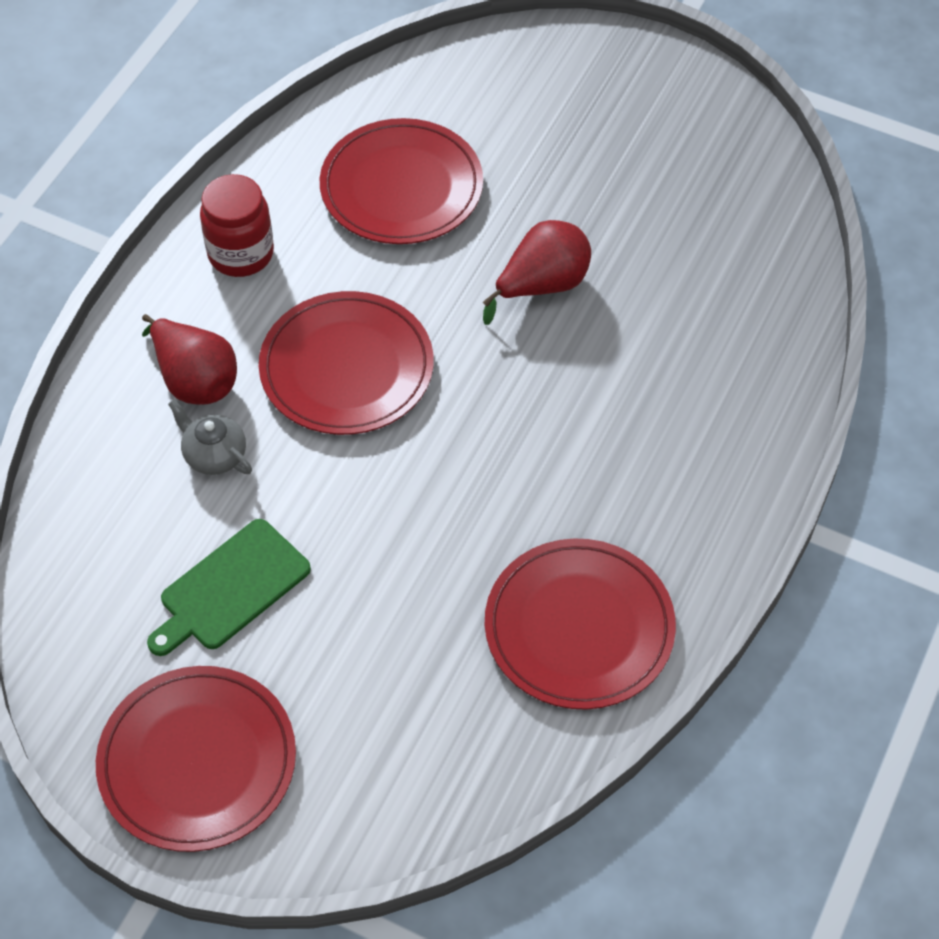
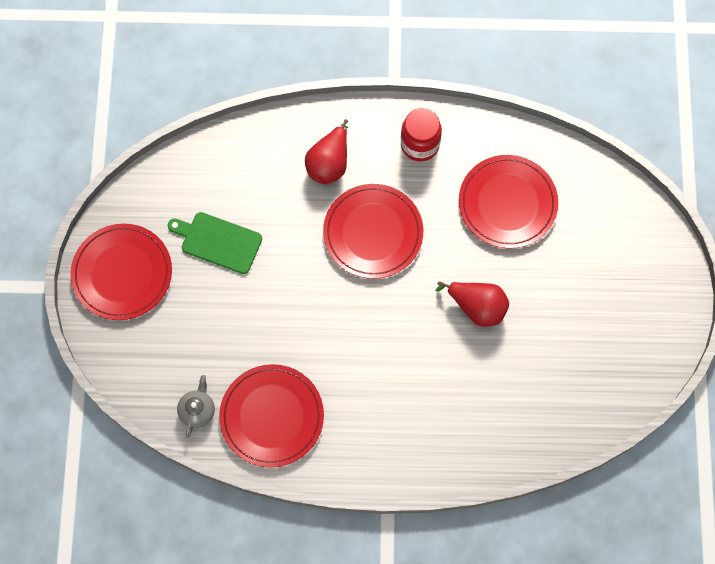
camera: 65 degrees right, 15 degrees up
(214, 455) = (289, 195): grey teapot -> grey teapot (197, 410)

